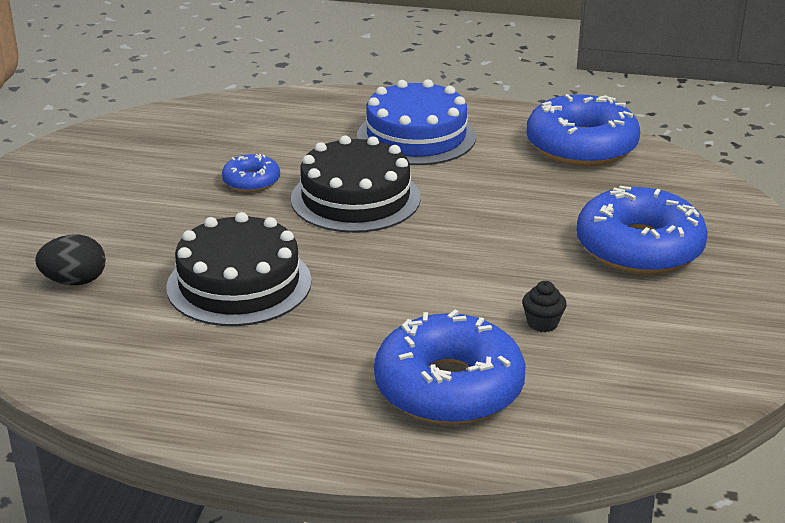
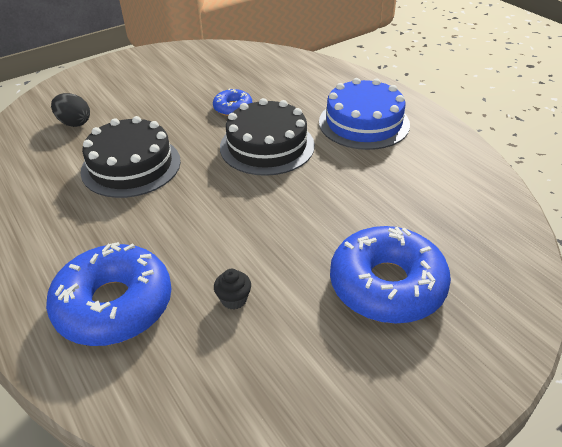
camera: 45 degrees right, 10 degrees up
(581, 146) = (465, 182): blue donut -> none

